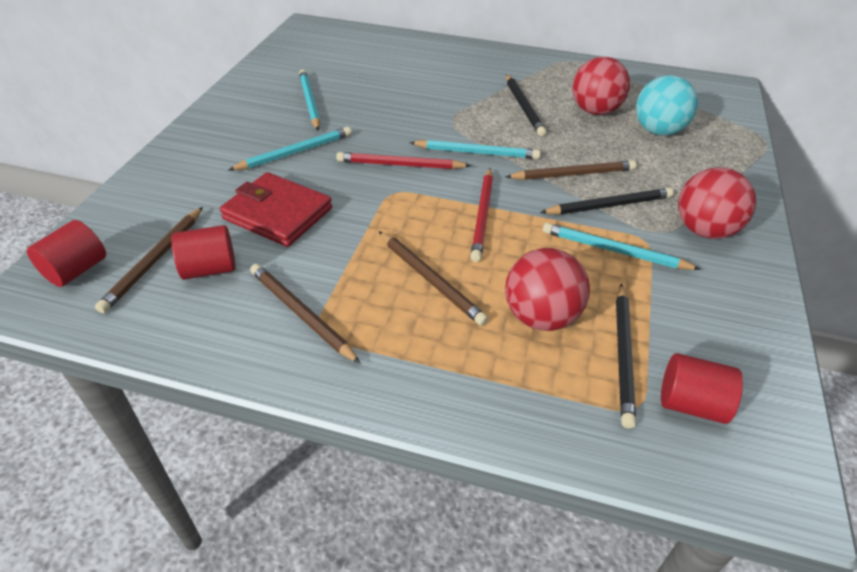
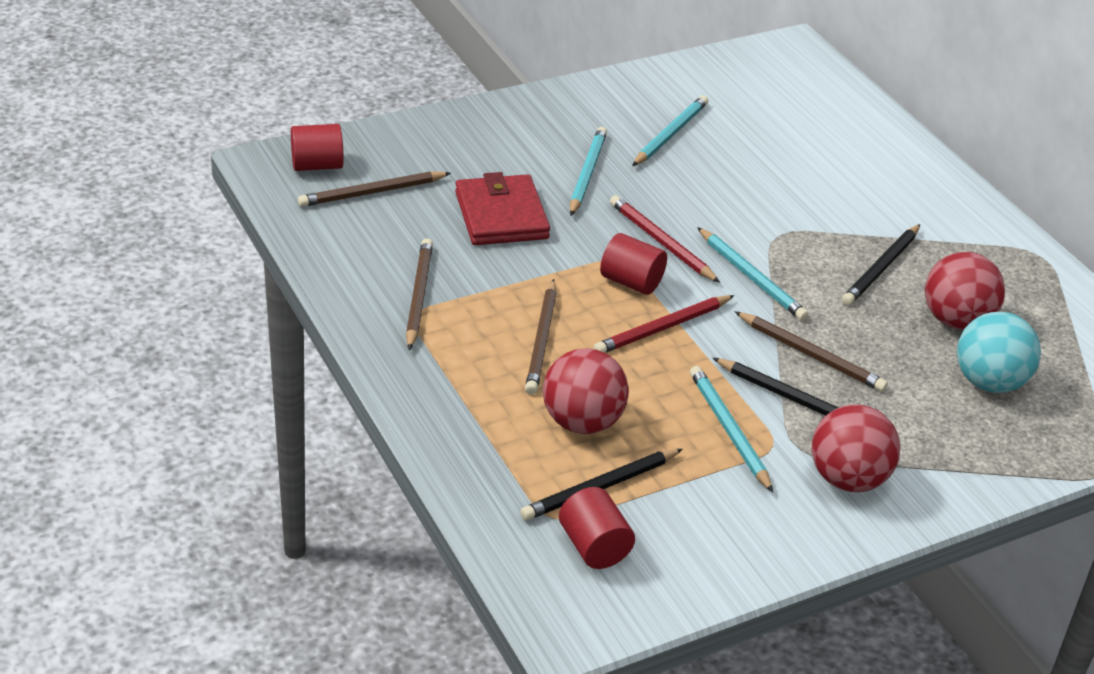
camera: 45 degrees right, 5 degrees down
(209, 269) = (400, 223): red cylinder -> red cylinder (631, 282)
(295, 152) = (587, 174): turquoise pencil -> turquoise pencil turned 90 degrees counterclockwise

